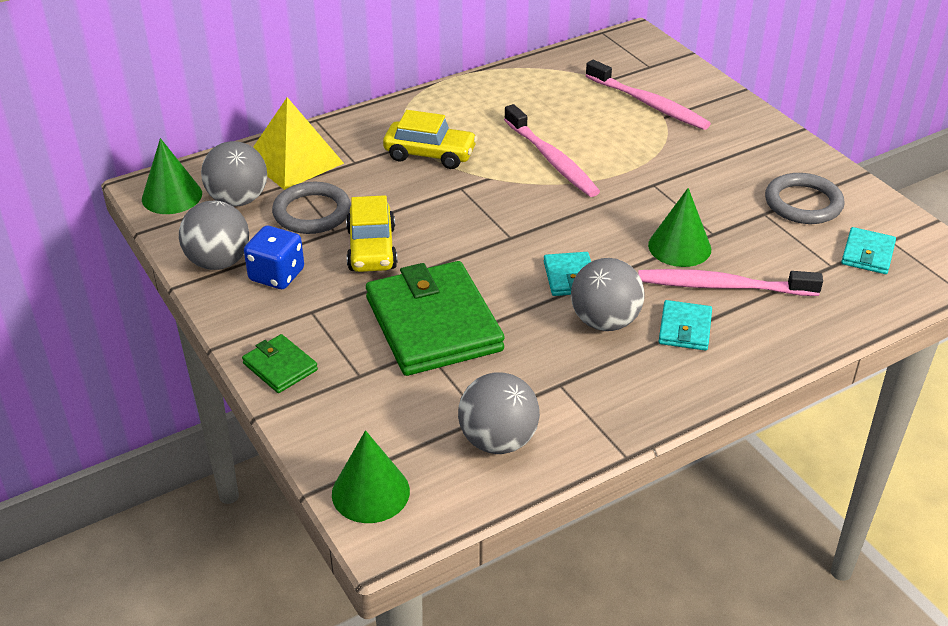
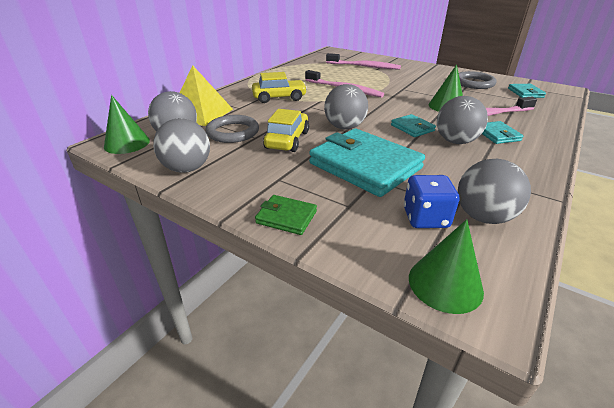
camera: 25 degrees left, 5 degrees down
(277, 275) = (236, 166): blue dice -> blue dice (425, 218)
(372, 249) = (287, 140): yellow car -> yellow car turned 135 degrees counterclockwise
(433, 324) = (365, 166): green wallet -> turquoise wallet
(471, 247) = (344, 127): none -> grey ball

